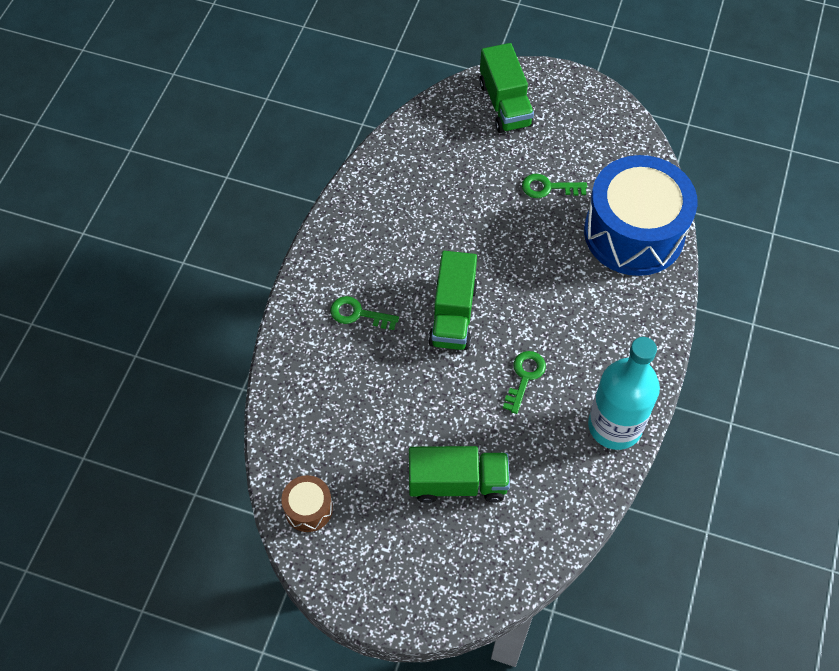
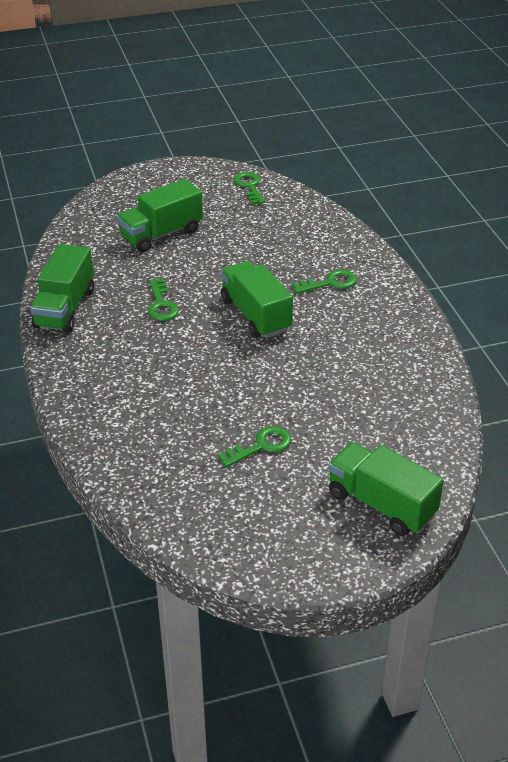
camera: 145 degrees right, 20 degrees down
(308, 508) = (249, 186): brown drum -> green key
(615, 426) = (65, 308): turquoise bottle -> green truck
(634, 233) = (143, 448): blue drum -> none

